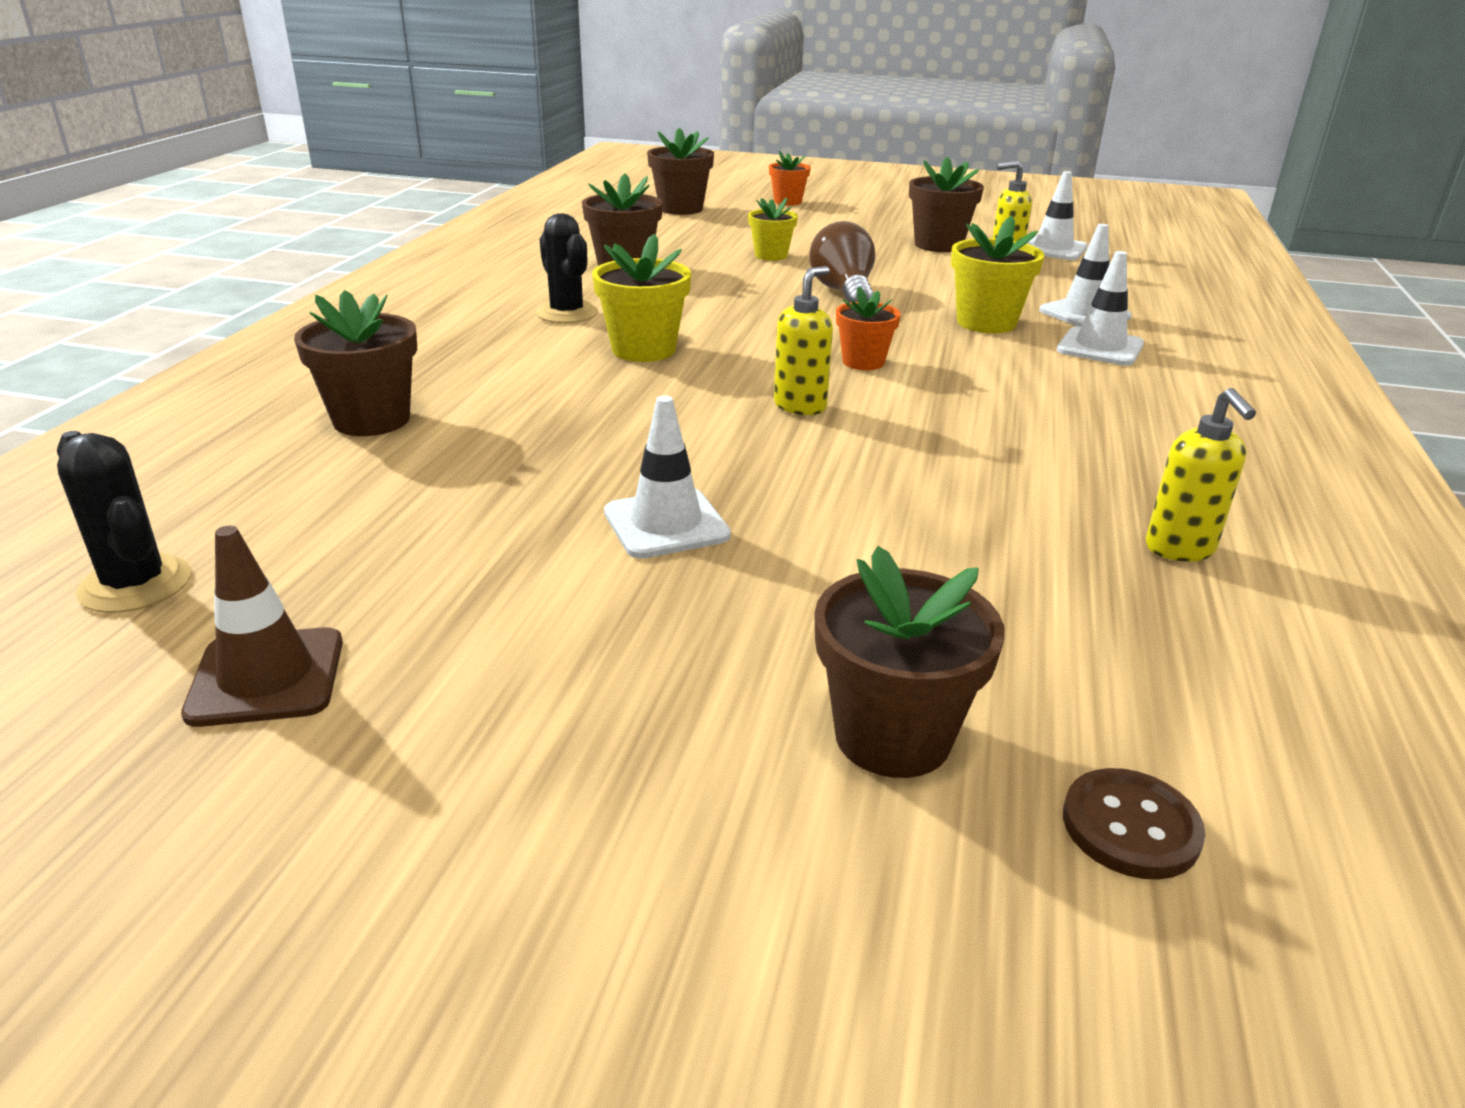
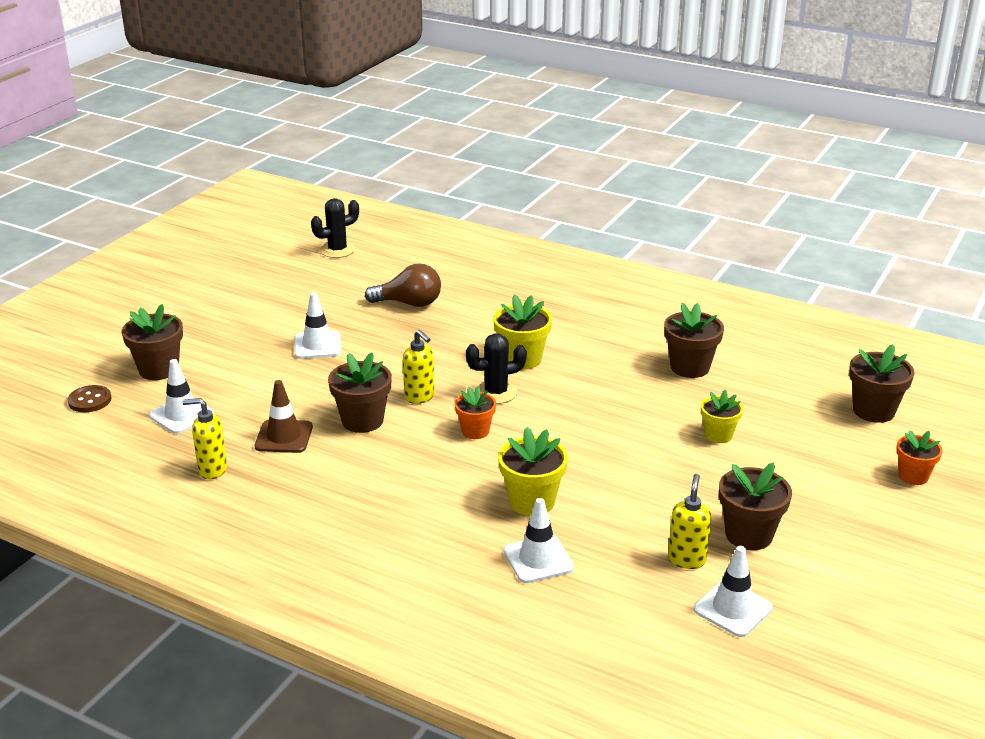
camera: 105 degrees right, 0 degrees up
(267, 677) = (268, 273): brown traffic cone -> brown traffic cone (284, 437)
(371, 420) = (455, 285): brown flower pot -> brown flower pot (362, 420)
(567, 313) = (594, 340): black cactus -> black cactus (496, 392)
(843, 292) = (616, 451): brown light bulb -> brown light bulb (409, 303)
(1100, 347) = (465, 540): white traffic cone -> white traffic cone (181, 415)

